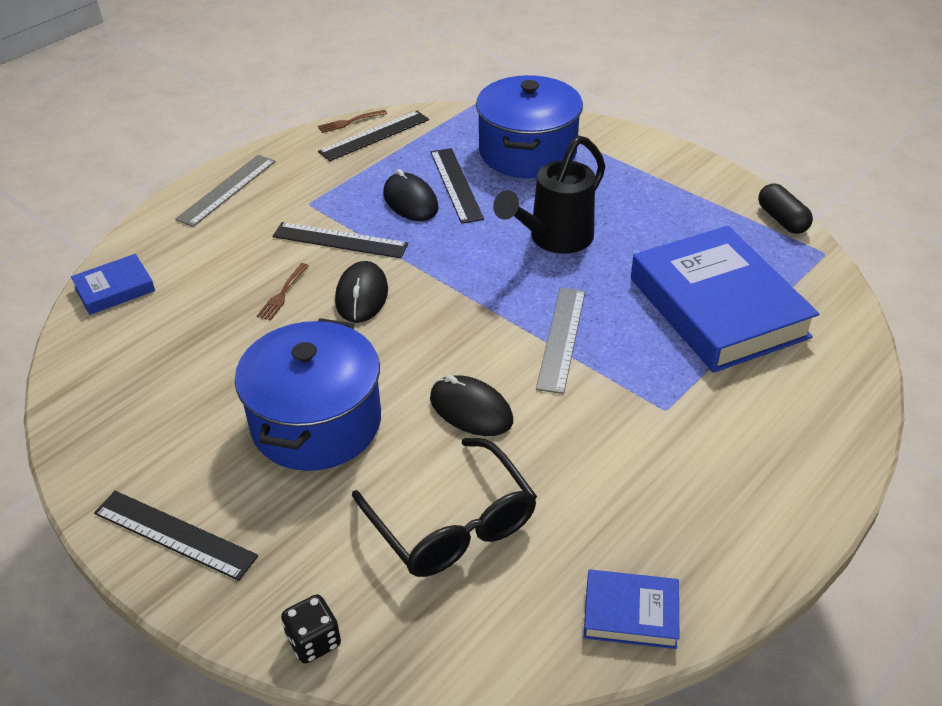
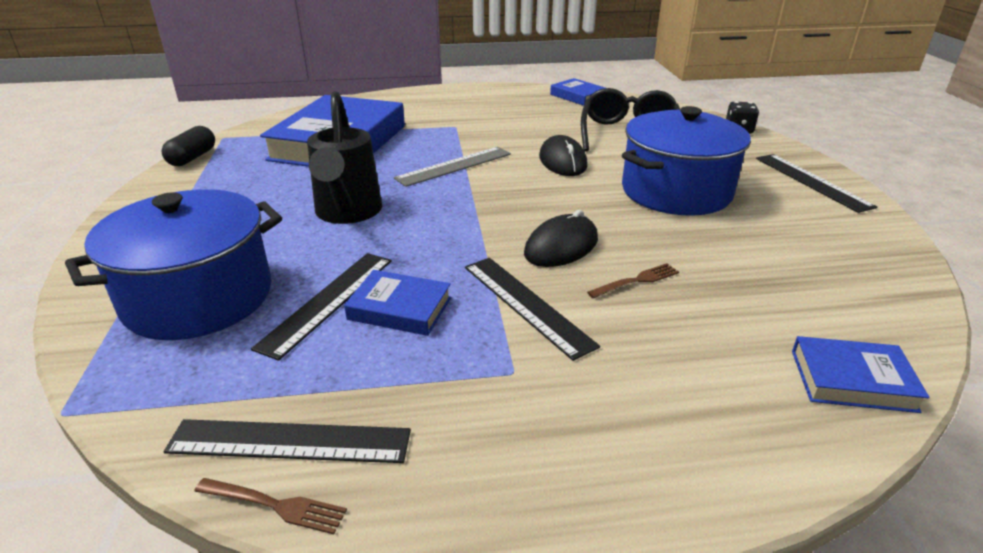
camera: 140 degrees left, 10 degrees down
(227, 190) = (611, 470): grey ruler -> none
(410, 201) = (400, 308): black mouse -> blue book
(554, 240) = (347, 214): black watering can -> black watering can turned 90 degrees clockwise

